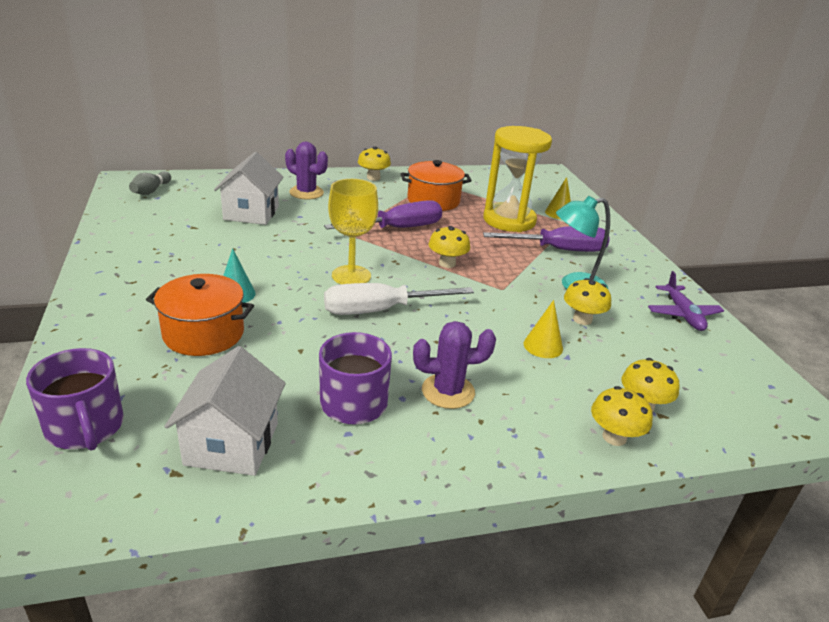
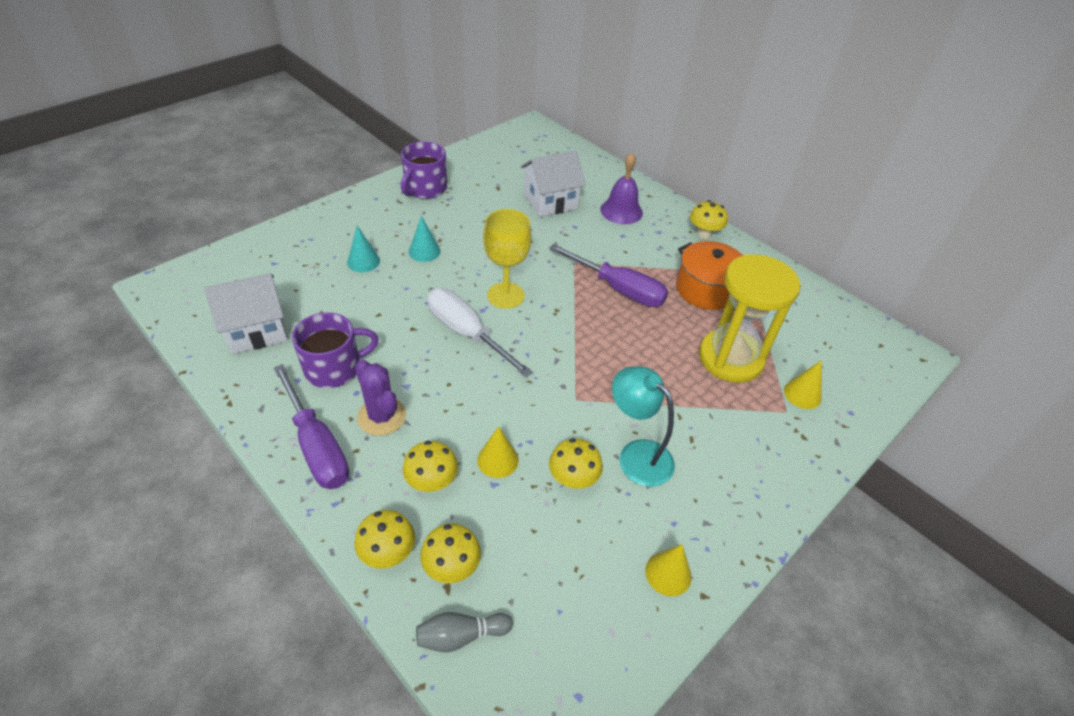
camera: 60 degrees right, 15 degrees up
(85, 427) = (239, 265): purple mug -> purple mug (425, 188)
(151, 191) = (529, 143): grey bowling pin -> grey bowling pin (461, 636)
(204, 334) = (363, 261): orange pot -> turquoise cone
(306, 193) = (621, 211): purple cactus -> purple bell
(447, 263) = (586, 344): yellow mushroom -> yellow mushroom (432, 481)
(559, 250) = (707, 420): purple screwdriver -> purple screwdriver (317, 446)
(682, 314) = (668, 573): purple plane -> yellow cone

